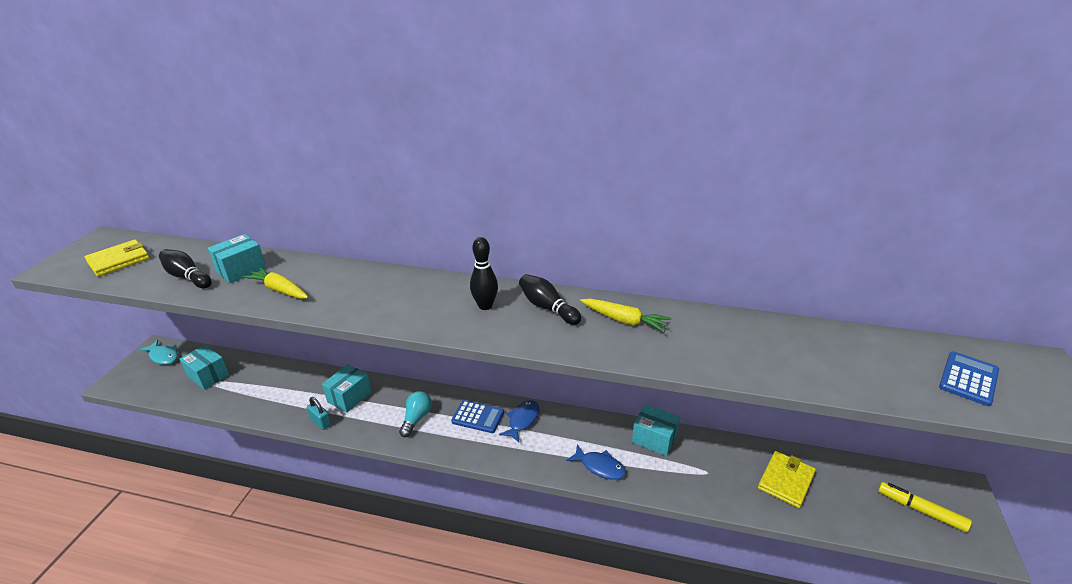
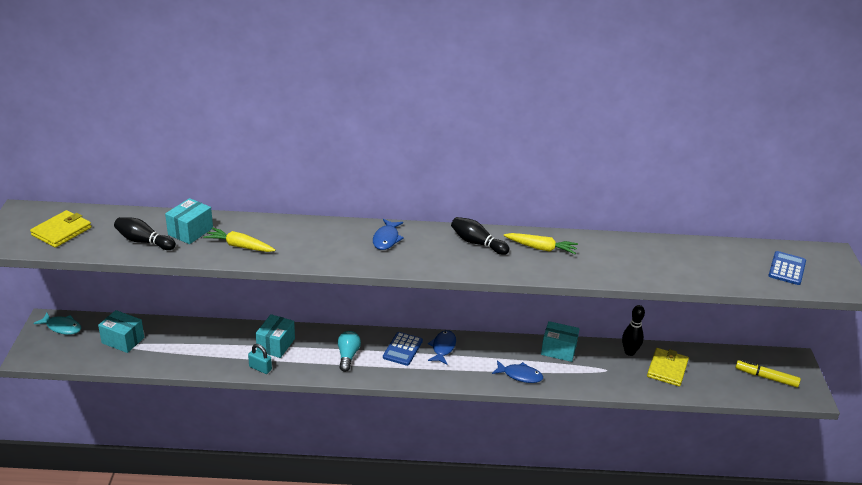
camera: 15 degrees left, 0 degrees up
(443, 294) = (386, 239): none -> blue fish
(478, 417) = (402, 349): blue calculator -> blue calculator turned 105 degrees clockwise
(485, 306) = (426, 246): black bowling pin -> black bowling pin (629, 352)

